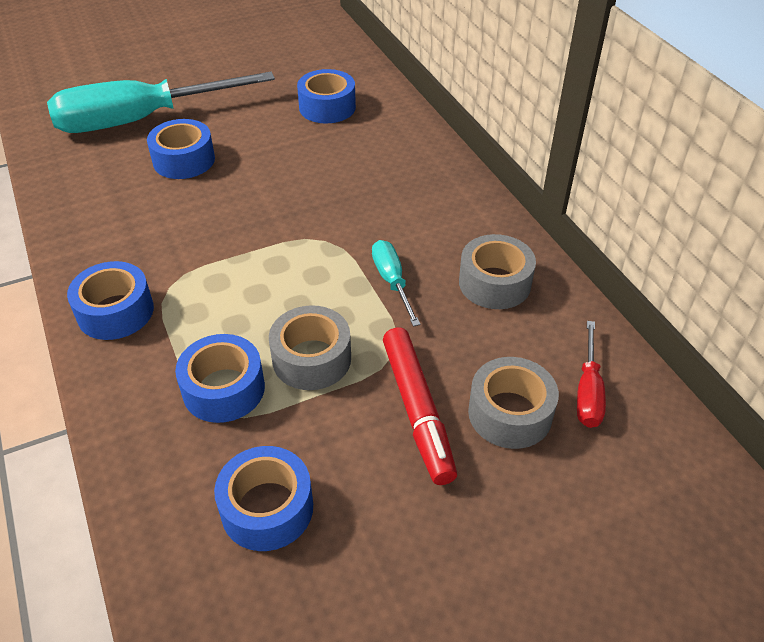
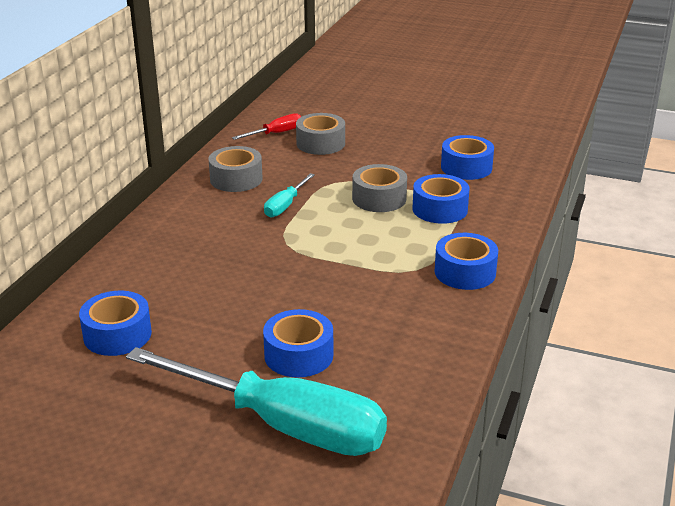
camera: 135 degrees left, 15 degrees down
(417, 410) = (358, 161): red marker -> none

